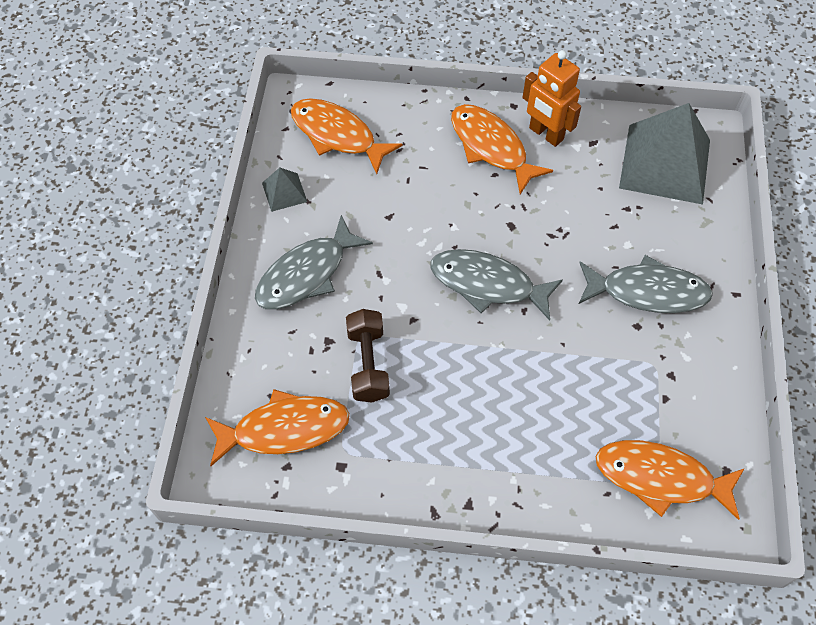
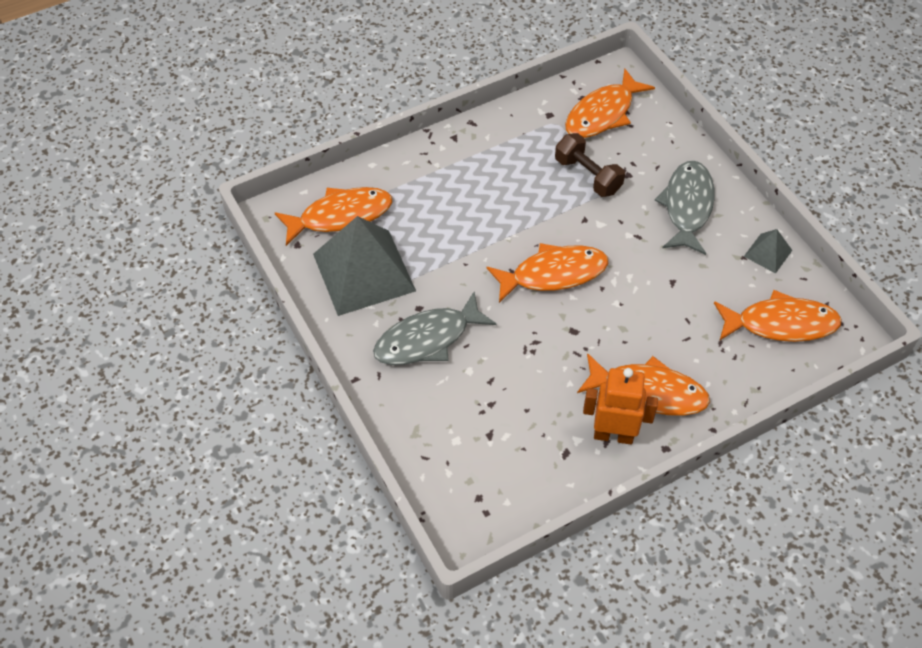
camera: 145 degrees right, 5 degrees down
(487, 284) = (553, 274): grey fish -> orange fish
(665, 163) = (487, 470): grey pyramid -> grey pyramid (364, 272)

